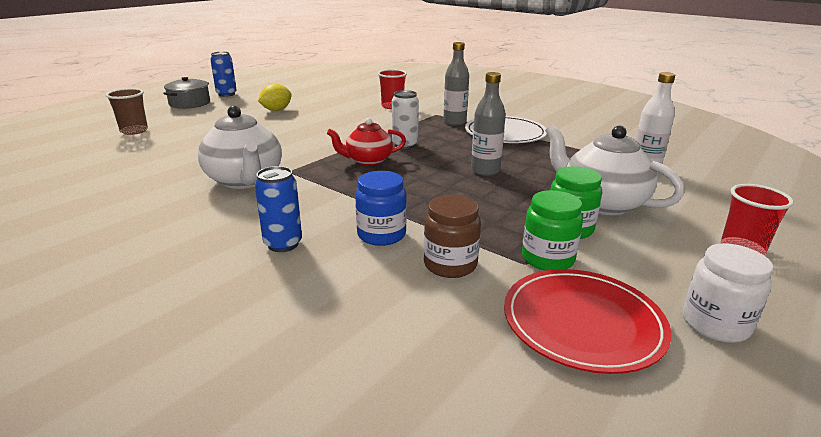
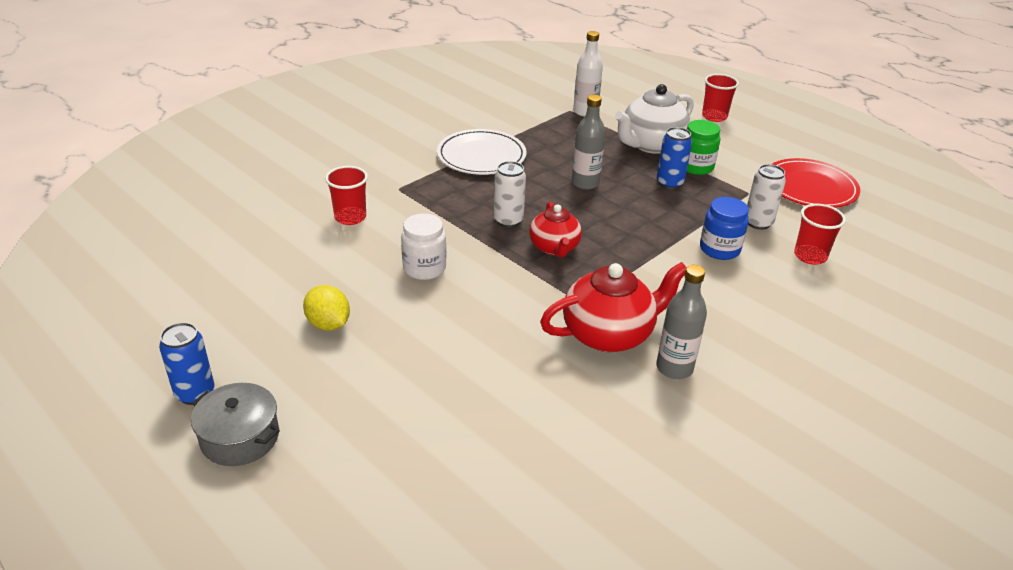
camera: 85 degrees left, 10 degrees up
(134, 131) = (398, 481): brown cup -> none
(245, 180) = (609, 334): white teapot -> red teapot
(283, 244) = (745, 300): blue can -> blue can (669, 183)
(378, 300) = (810, 256): none -> red cup
(450, 265) = (758, 223): brown jar -> white can
(454, 122) = (435, 180): grey bottle -> grey bottle (674, 368)
(547, 259) = (741, 184): green jar -> none
(715, 324) = (798, 149): white jar -> white jar (424, 268)

